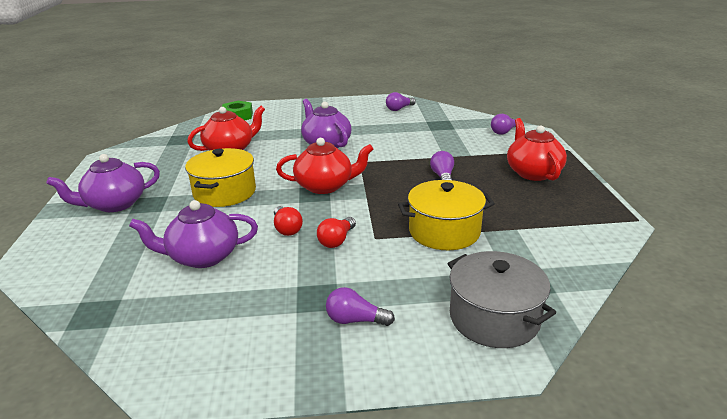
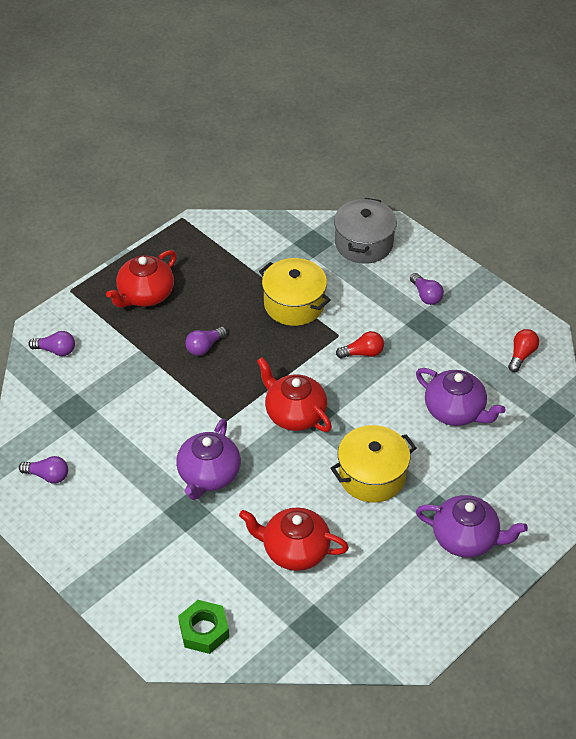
camera: 130 degrees left, 20 degrees up
(287, 229) = (378, 391): red light bulb -> red light bulb (521, 355)

